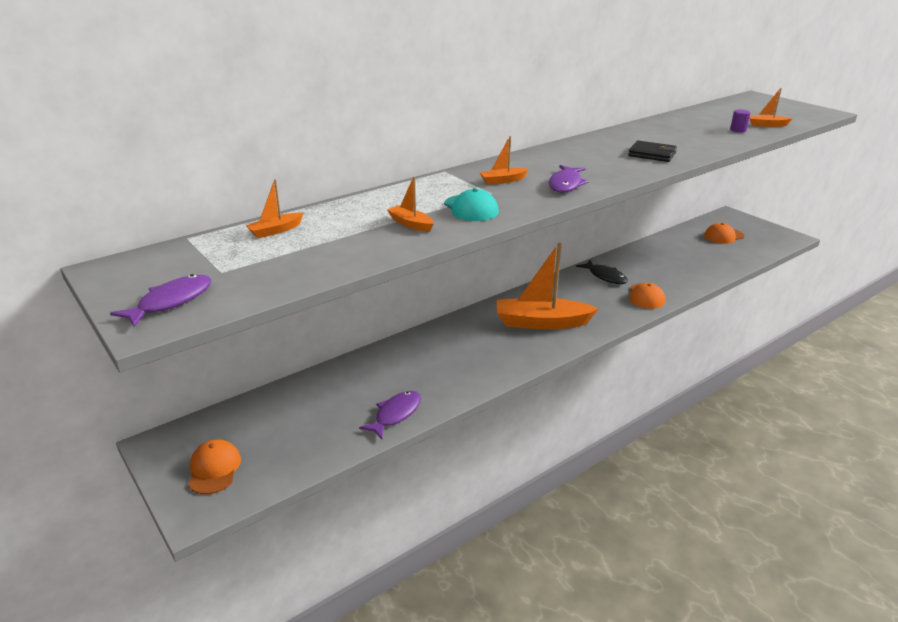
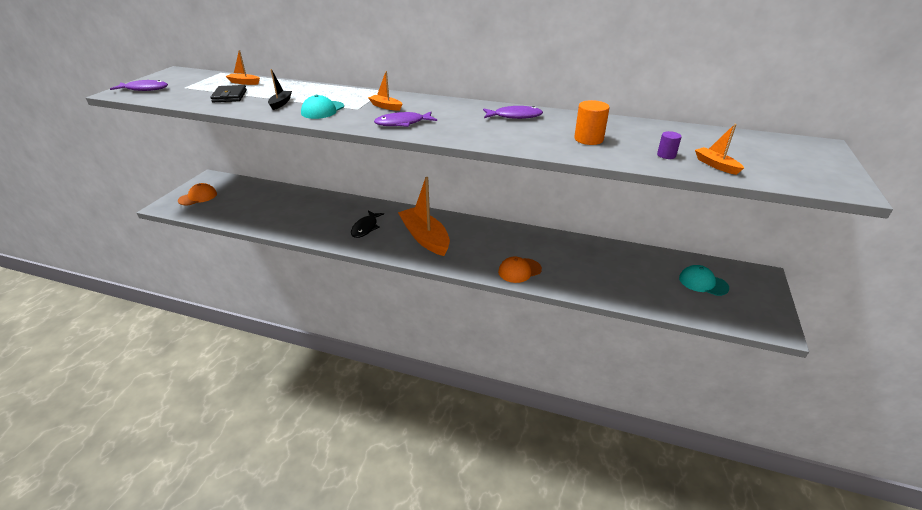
camera: 55 degrees right, 5 degrees up
(396, 414) = (274, 225): purple fish -> purple fish (515, 116)
(411, 224) = (280, 103): orange boat -> black boat
(605, 276) = (528, 243): black fish -> black fish (365, 228)
(652, 154) = (521, 135): black wallet -> black wallet (229, 96)
(684, 139) = (588, 139): none -> orange cylinder
(723, 236) = (703, 283): orange cap -> turquoise cap

